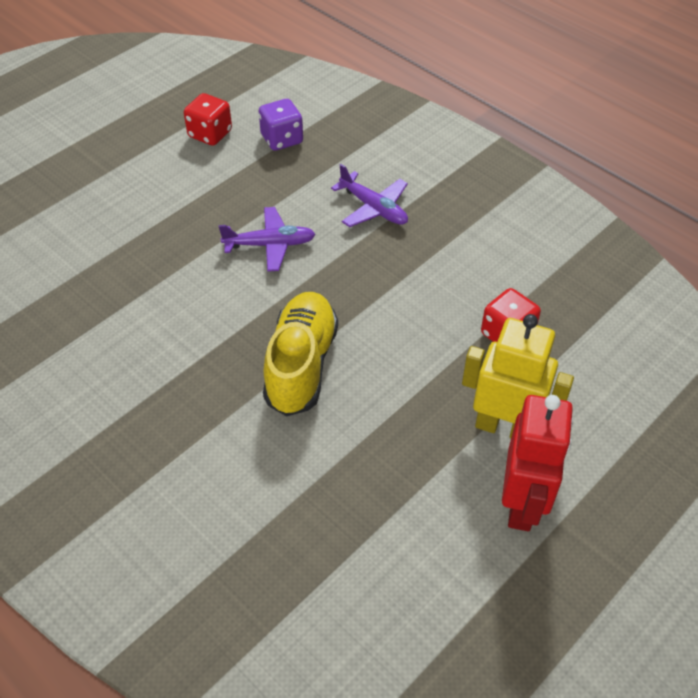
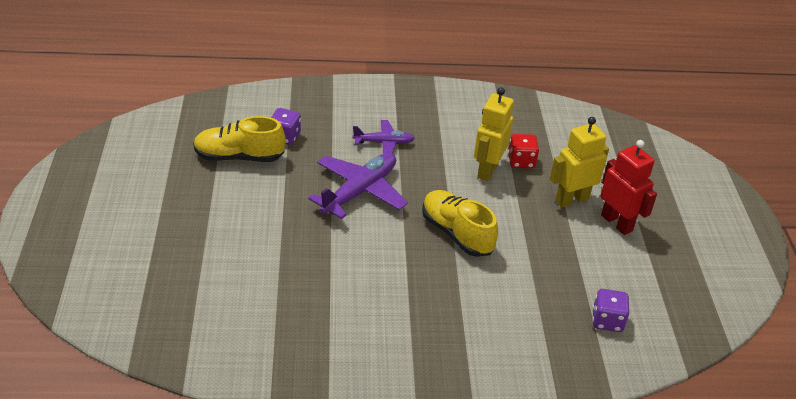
camera: 50 degrees left, 10 degrees down
(210, 134) = (239, 157): red dice -> yellow shoe
(270, 245) = (360, 191): purple plane -> purple plane, size x1.70
(318, 616) = (607, 321): none -> purple dice
(448, 316) = (487, 170): none -> yellow robot

